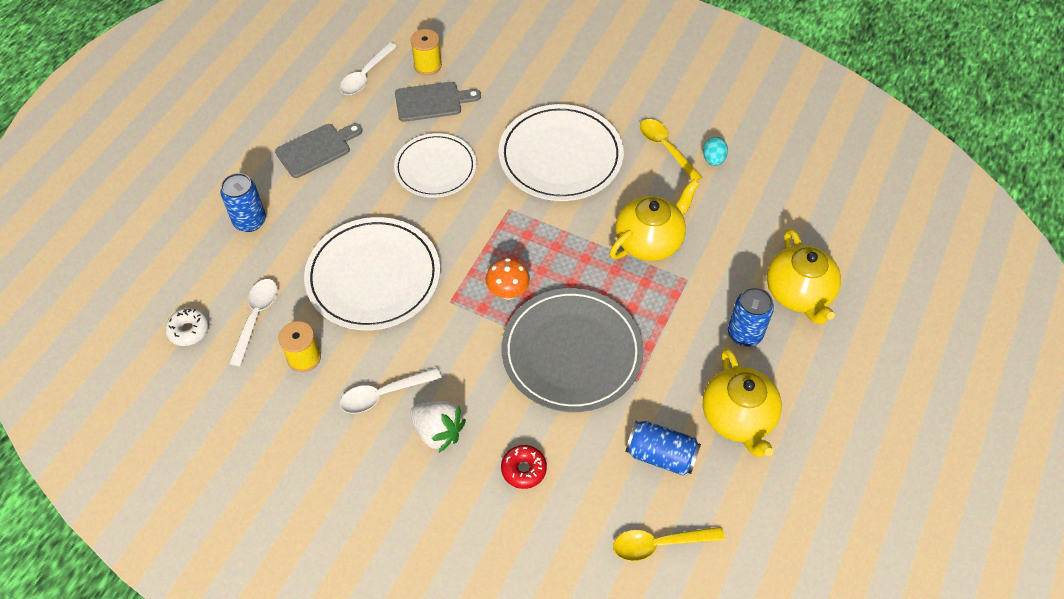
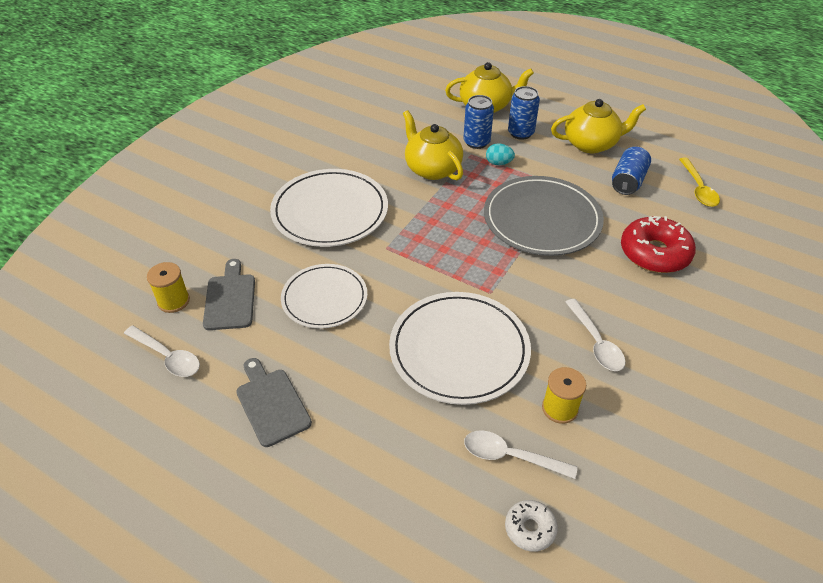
camera: 85 degrees left, 10 degrees down
(250, 221) = (370, 470): blue can -> blue can (476, 142)
(438, 432) = (629, 305): white strawberry -> none
(508, 292) = (481, 253): orange mushroom -> none
(523, 469) = (654, 253): red donut -> red donut, size x1.90
(666, 148) = (336, 151): yellow spoon -> none
(713, 159) = (353, 129): turquoise egg -> turquoise egg (498, 163)

